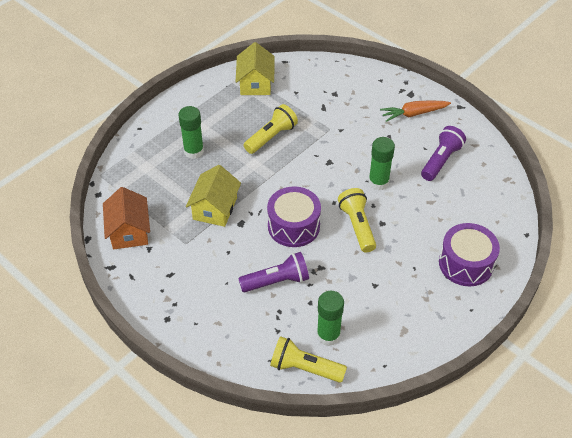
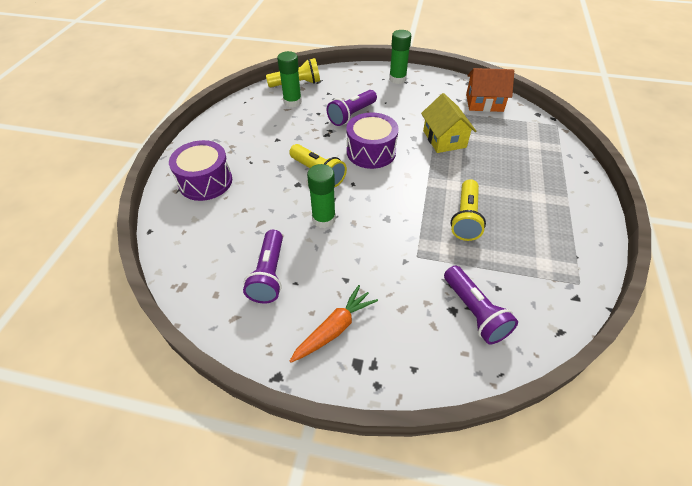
camera: 150 degrees right, 0 degrees up
(129, 231) = (484, 103): orange house -> orange house turned 45 degrees counterclockwise
(194, 151) = (515, 173): green glue stick -> green glue stick (397, 79)
(255, 83) = (553, 276): yellow house -> none
(323, 87) = (474, 312): none -> purple flashlight

